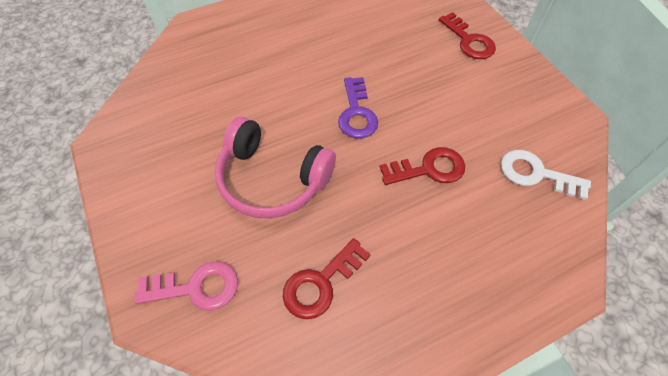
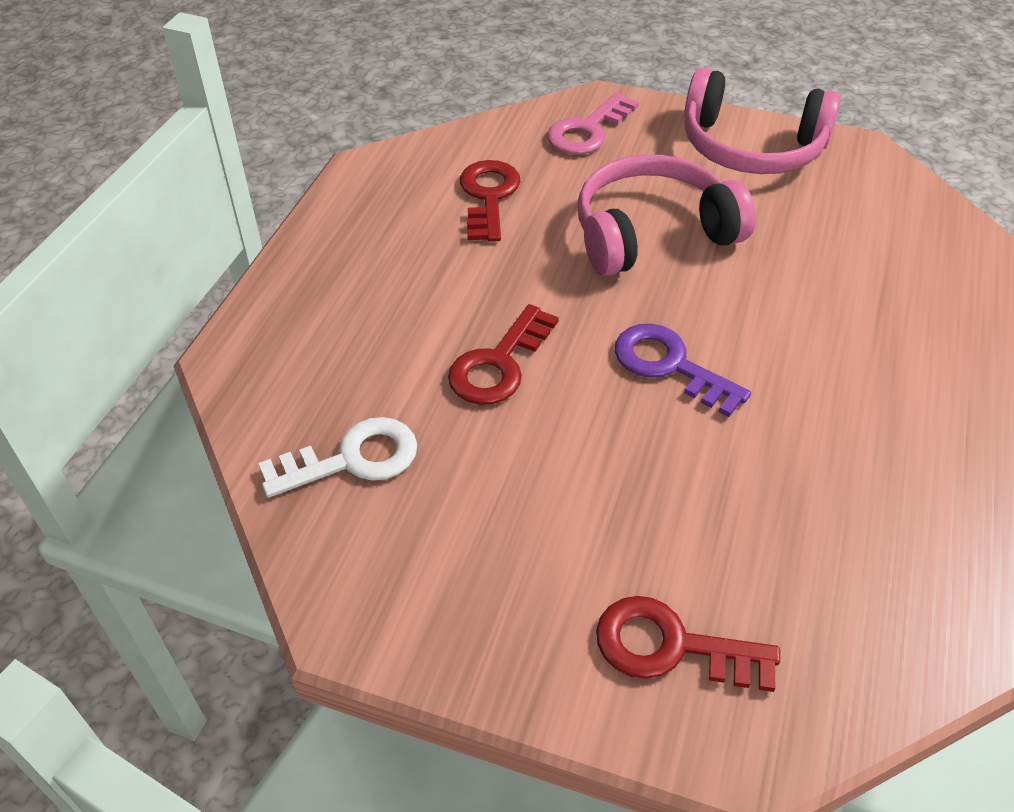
camera: 135 degrees right, 10 degrees down
(142, 189) = (751, 147): none -> pink headphones

